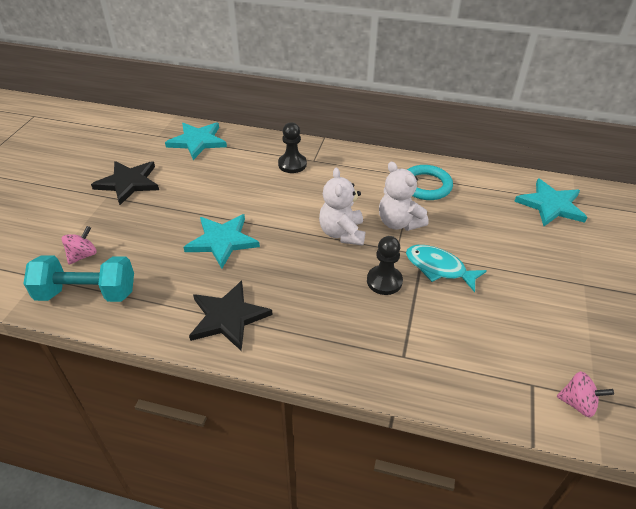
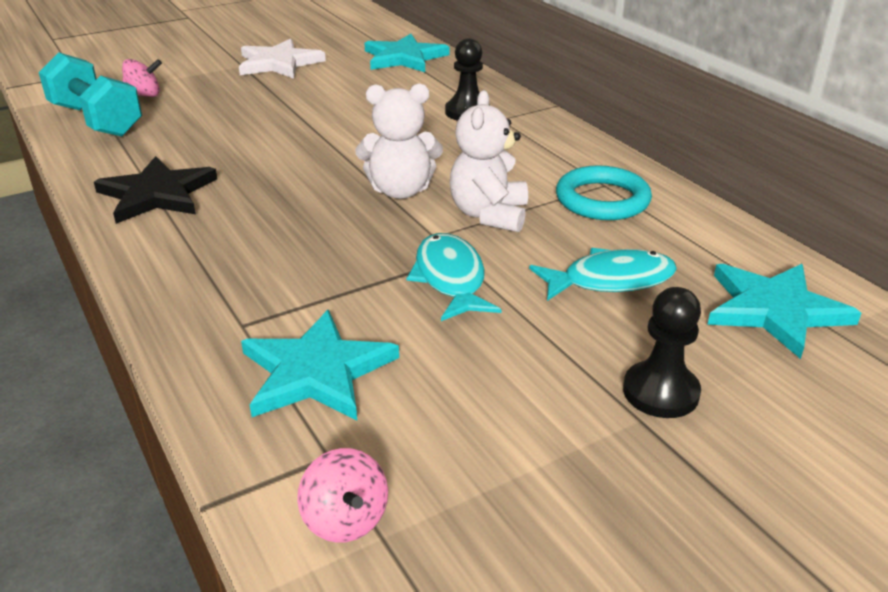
camera: 45 degrees right, 10 degrees down
(128, 183) = (278, 63): black star -> white star
(222, 241) = (269, 139): turquoise star -> turquoise star (316, 372)
(342, 233) = (400, 191): white teddy bear -> white teddy bear turned 135 degrees counterclockwise
(384, 281) = (359, 253): black pawn -> black pawn (660, 392)
(489, 227) = (610, 280): none -> turquoise fish

